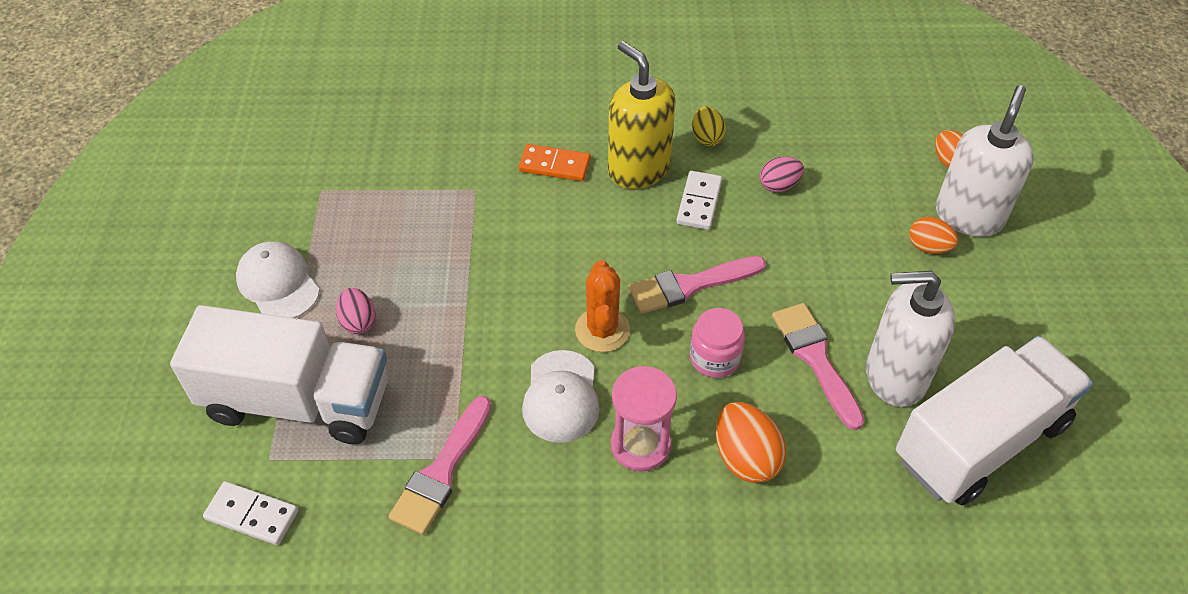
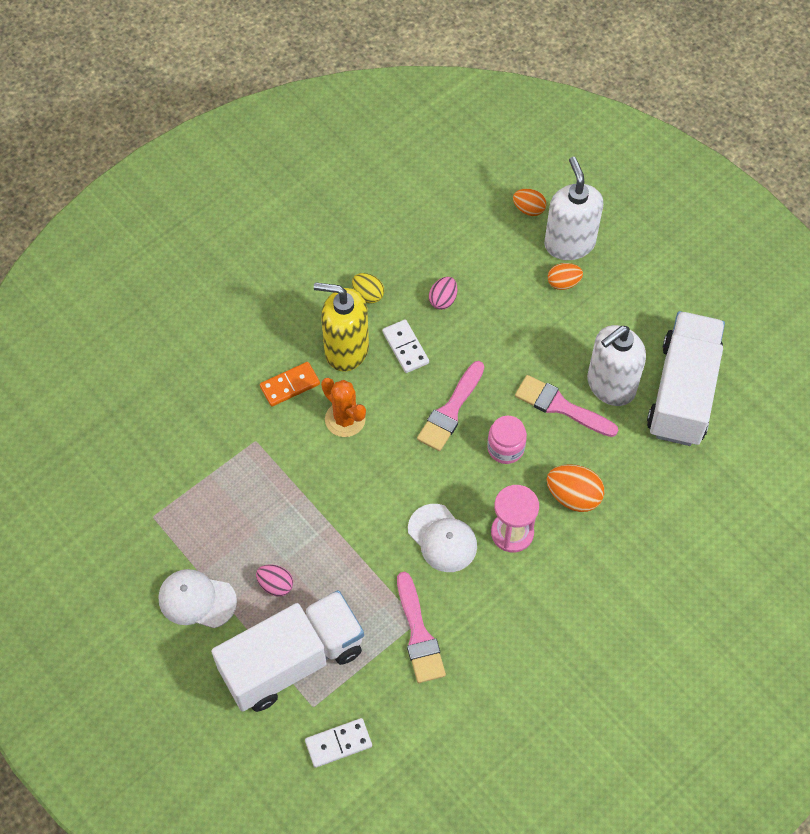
camera: 40 degrees left, 10 degrees up
(602, 330) = (426, 478): orange cactus -> orange cactus (345, 419)

